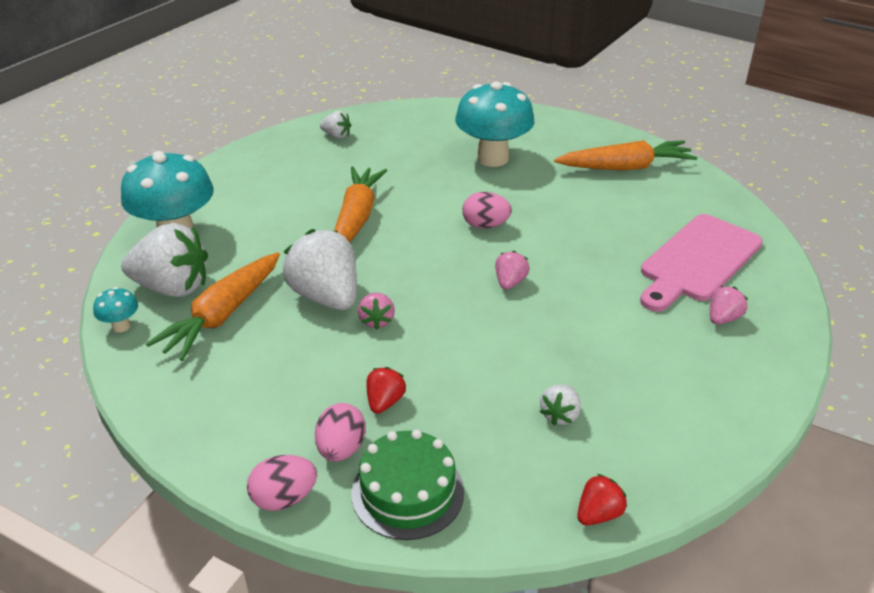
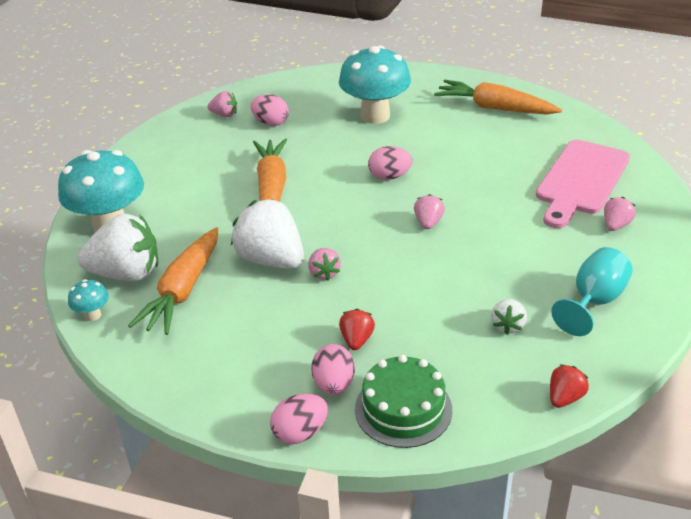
camera: 10 degrees left, 0 degrees up
(336, 136) = (224, 114): white strawberry -> pink strawberry
(381, 151) = (271, 123): none -> pink egg
(625, 167) = (494, 108): orange carrot -> orange carrot turned 135 degrees counterclockwise
(670, 403) = (594, 301): none -> turquoise goblet

